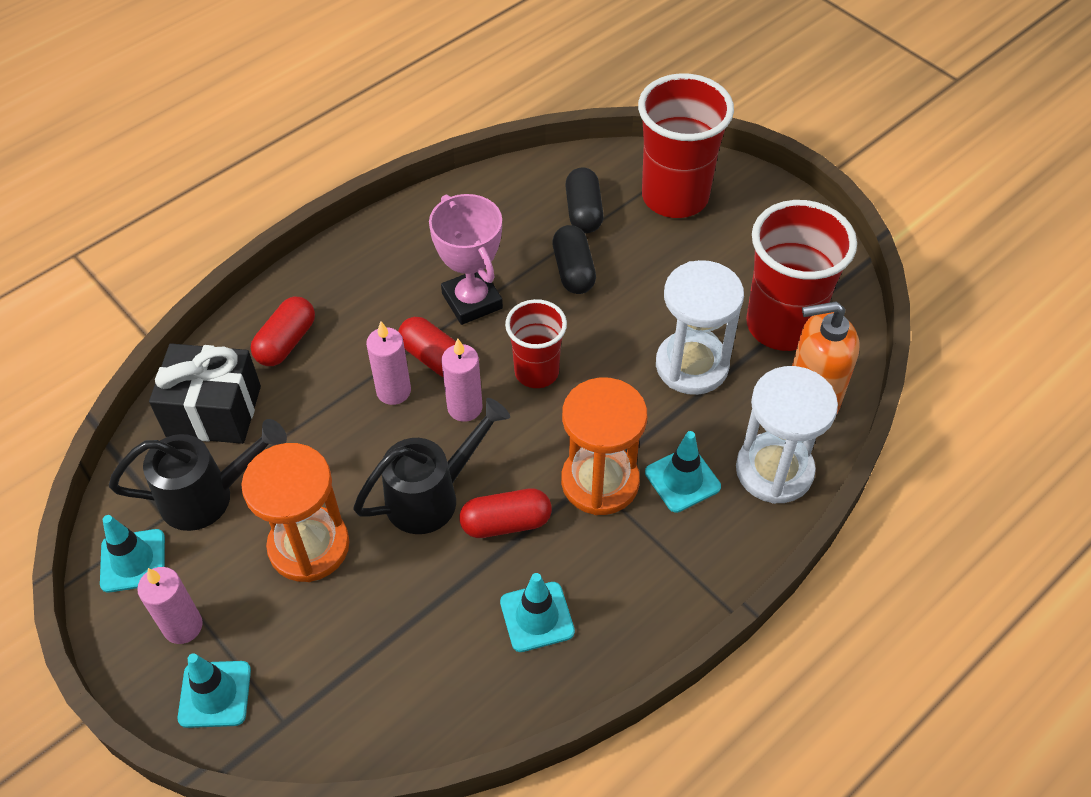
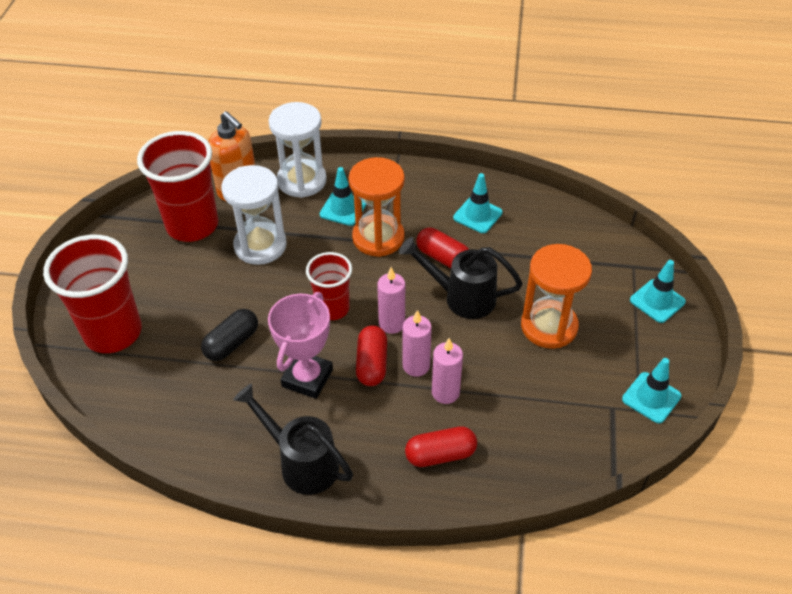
camera: 130 degrees left, 5 degrees down
(183, 626) = (649, 342): pink candle -> pink candle (445, 392)
(207, 496) = (579, 398): black watering can -> black watering can (302, 463)
(214, 411) = (529, 448): black gift -> none
(583, 211) = (169, 373): black capsule -> none

